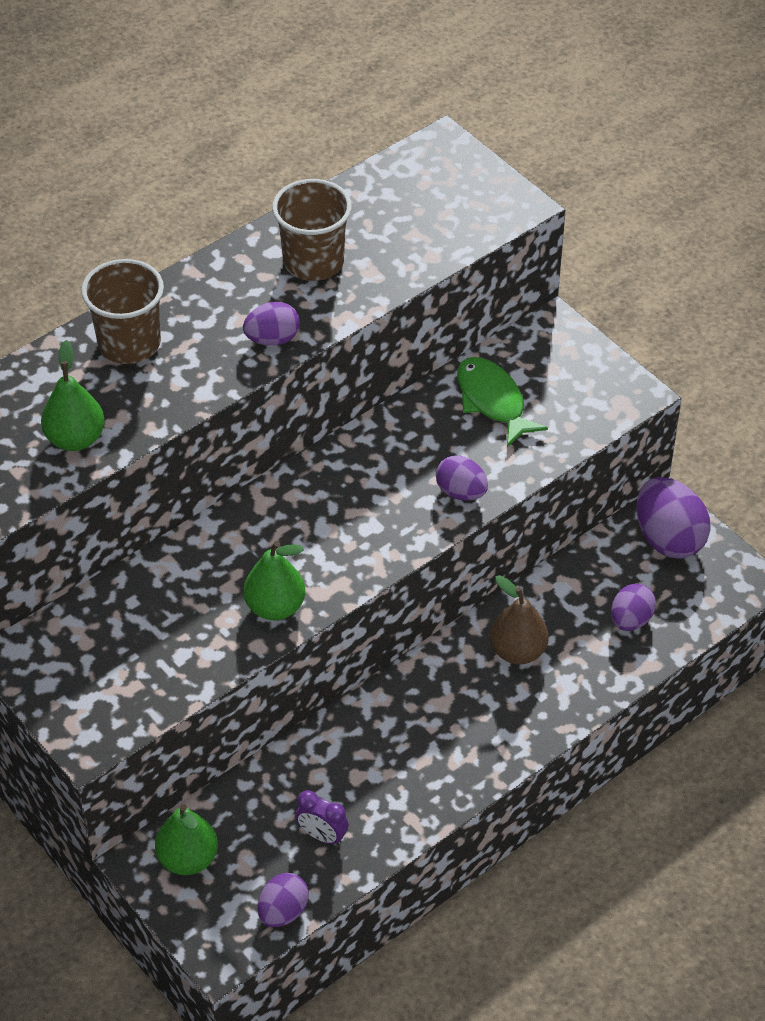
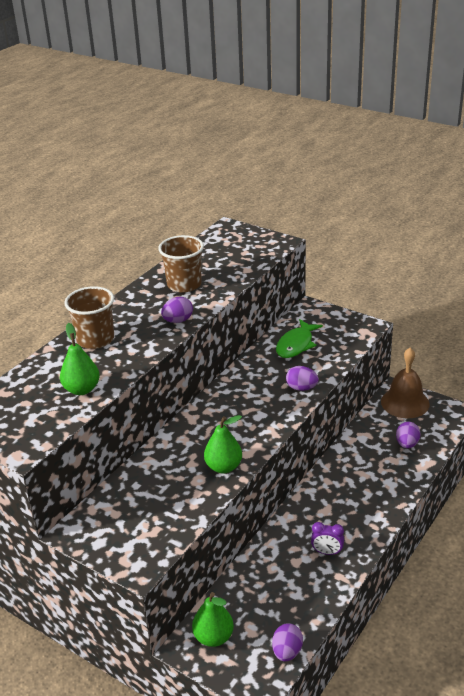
camera: 15 degrees left, 15 degrees down
(322, 836) = (291, 600): purple clock -> purple clock (327, 552)
(492, 401) = (296, 345): green fish -> green fish turned 105 degrees counterclockwise
(517, 651) = (354, 474): brown pear -> none
(668, 538) = (405, 402): purple egg -> brown bell

